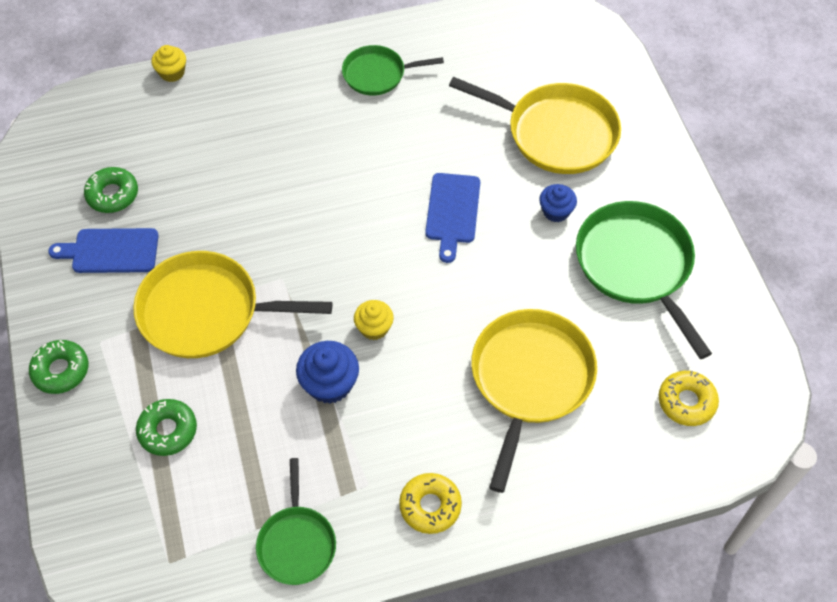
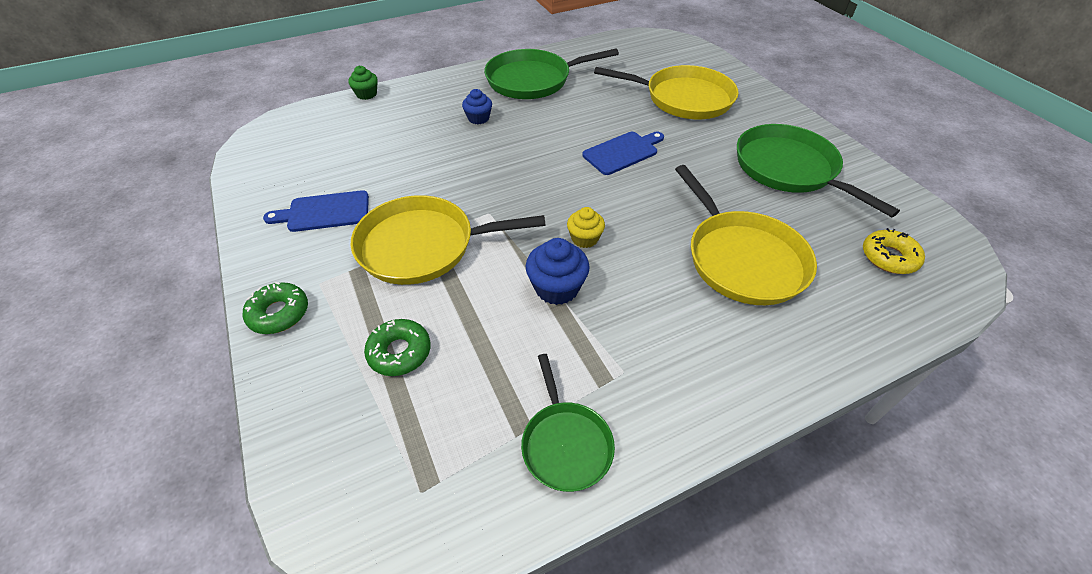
camera: 10 degrees left, 10 degrees down
(112, 194) = (323, 173): green donut -> none
(172, 72) = (366, 94): yellow cupcake -> green cupcake
(377, 74) = (532, 80): green pan -> green pan, size x1.70
(430, 506) = (695, 382): yellow donut -> none
(452, 212) = (623, 152): blue cutting board -> blue cutting board turned 120 degrees counterclockwise
(530, 379) = (742, 259): yellow pan -> yellow pan turned 150 degrees clockwise
(556, 211) = (706, 143): blue cupcake -> blue cupcake (478, 118)

